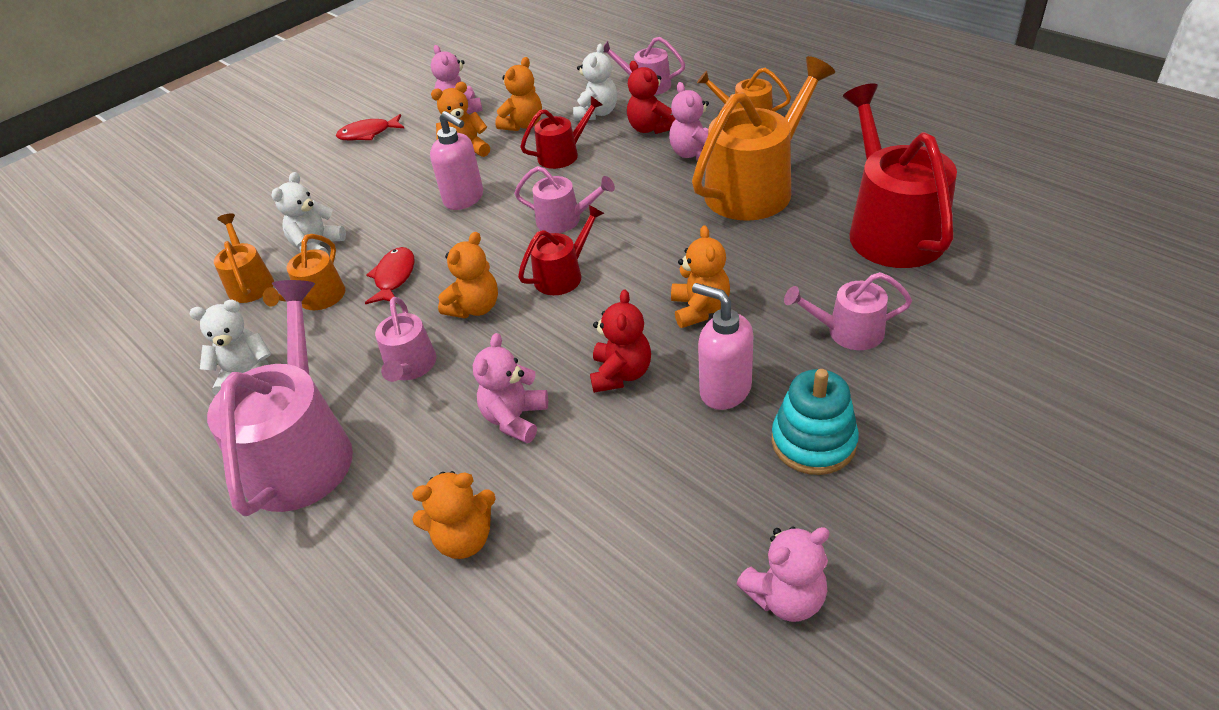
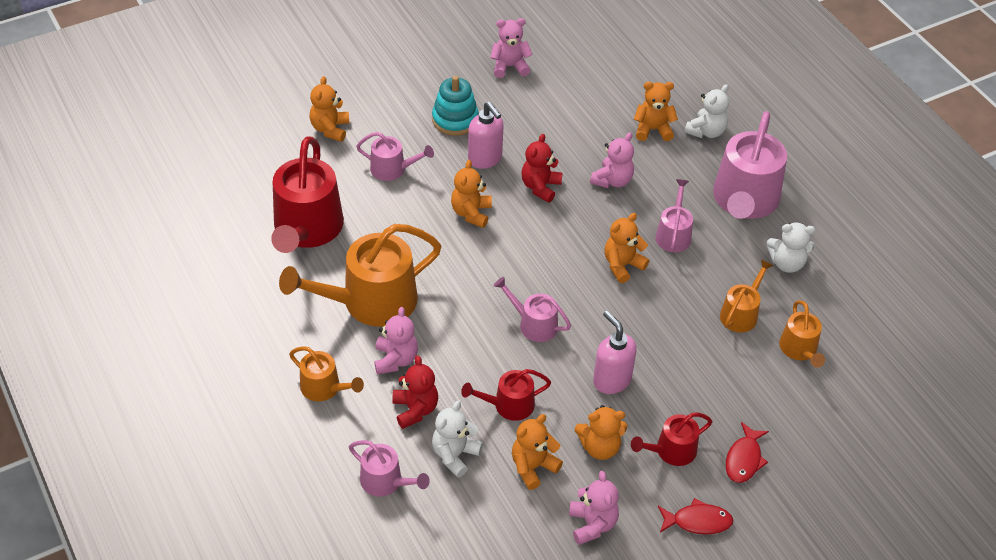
camera: 170 degrees left, 5 degrees up
(317, 247) = (745, 370): white teddy bear -> white teddy bear (706, 131)
(394, 277) = (680, 314): red fish -> red fish (744, 459)
(563, 275) = (552, 271): red watering can -> red watering can (671, 451)
(991, 360) = (330, 129): none -> orange teddy bear

